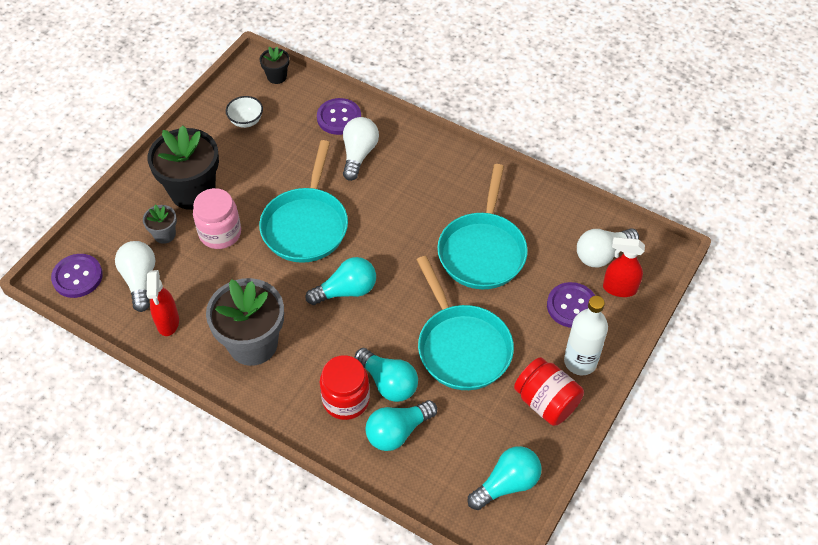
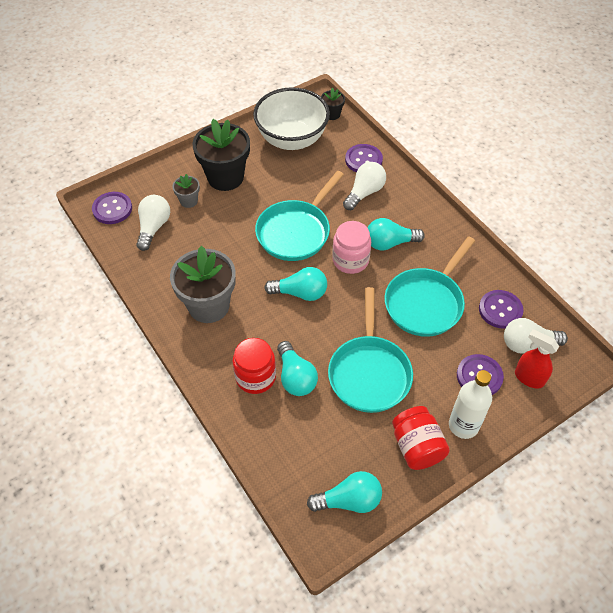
camera: 25 degrees right, 0 degrees up
(168, 322) = (156, 265): red spray bottle -> none
(220, 233) = (229, 214): pink jar -> pink jar (350, 260)
(246, 121) = (292, 139): white bowl -> white bowl, size x2.43
(397, 432) = (282, 419): turquoise light bulb -> turquoise light bulb (389, 243)
(559, 230) = (500, 310): none -> purple button

